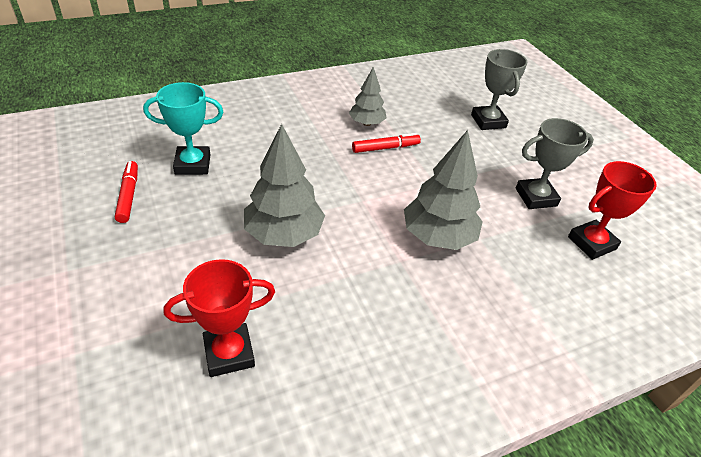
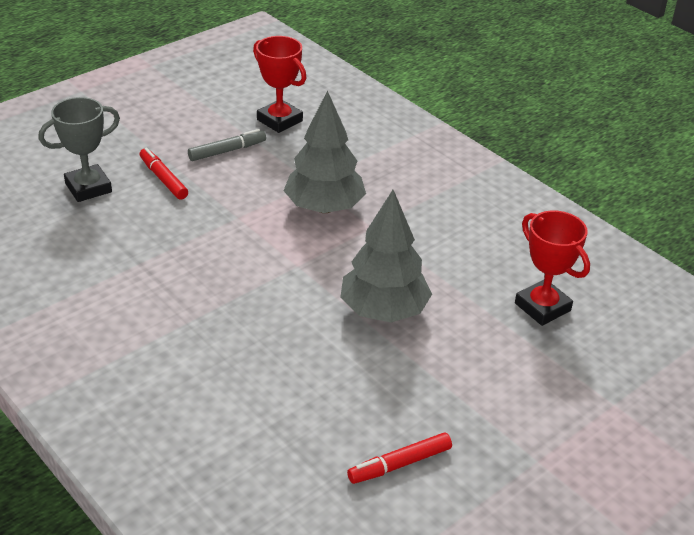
camera: 105 degrees left, 5 degrees down
(193, 164) = (308, 427): turquoise trophy -> none
(366, 123) = (136, 288): grey tree -> none
(385, 148) = (187, 263): red marker -> red marker (163, 179)
(536, 197) = (227, 151): grey trophy -> grey marker

